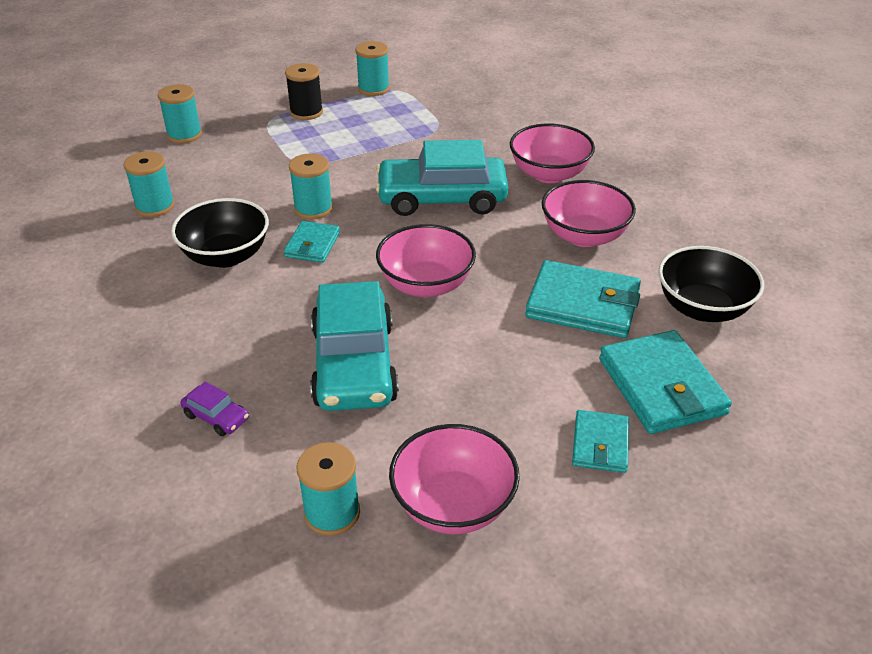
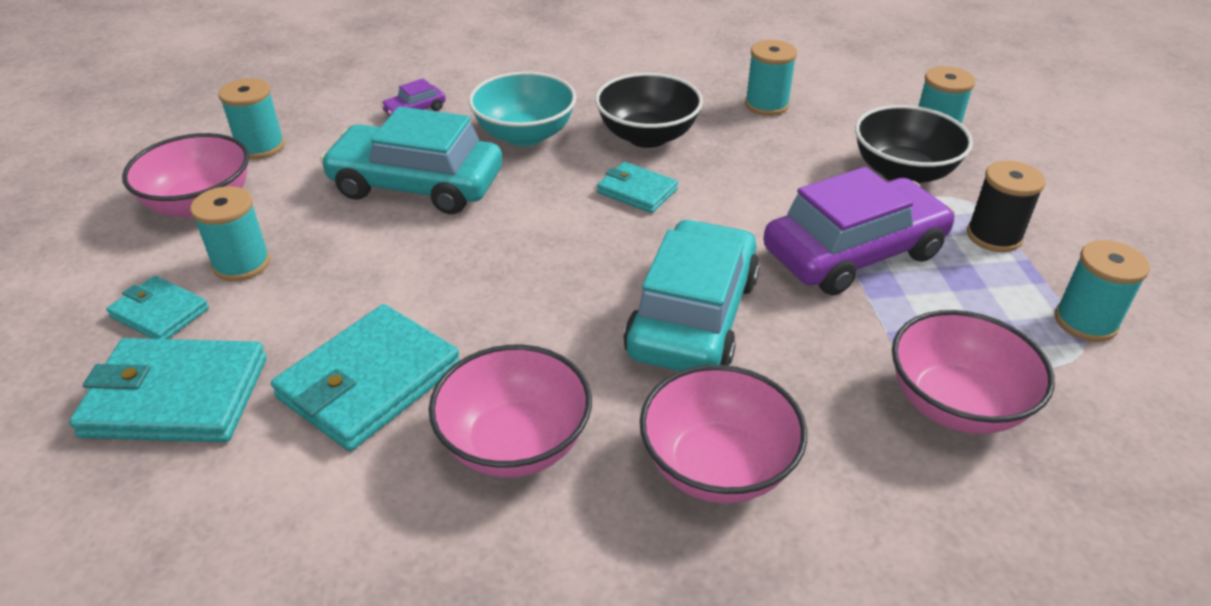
camera: 110 degrees right, 0 degrees up
(245, 324) = (525, 135): none -> turquoise bowl
(313, 209) = (716, 203): turquoise spool -> turquoise spool (242, 264)
(346, 153) = (853, 253): none -> purple car
(426, 284) = (507, 257): pink bowl -> pink bowl (955, 404)
(702, 308) = (256, 515): black bowl -> black bowl (903, 172)

